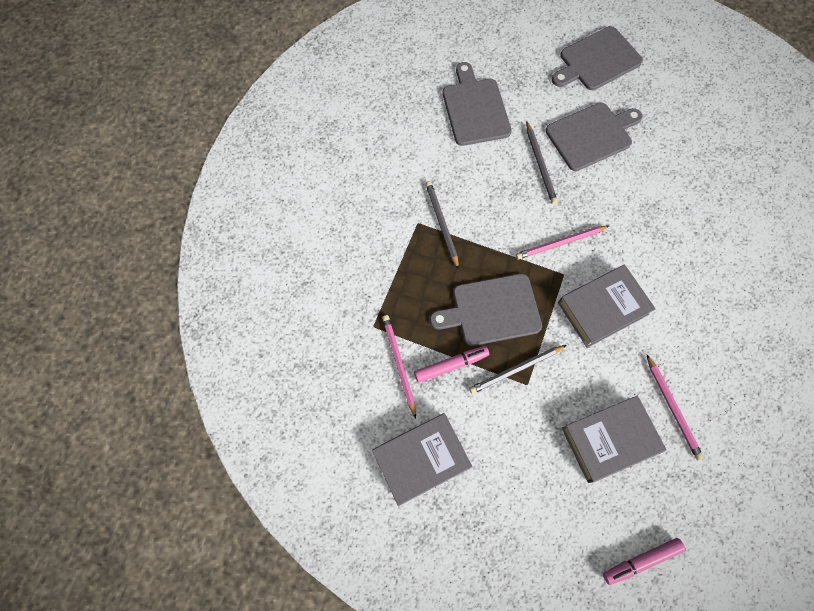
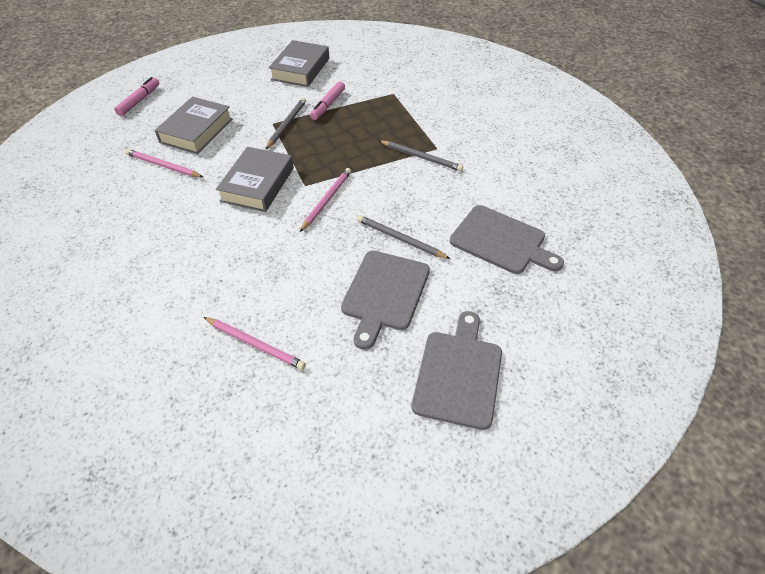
camera: 135 degrees right, 20 degrees down
(399, 364) = (358, 89): pink pencil -> pink pencil (255, 344)
(492, 310) = (333, 139): grey cutting board -> none

